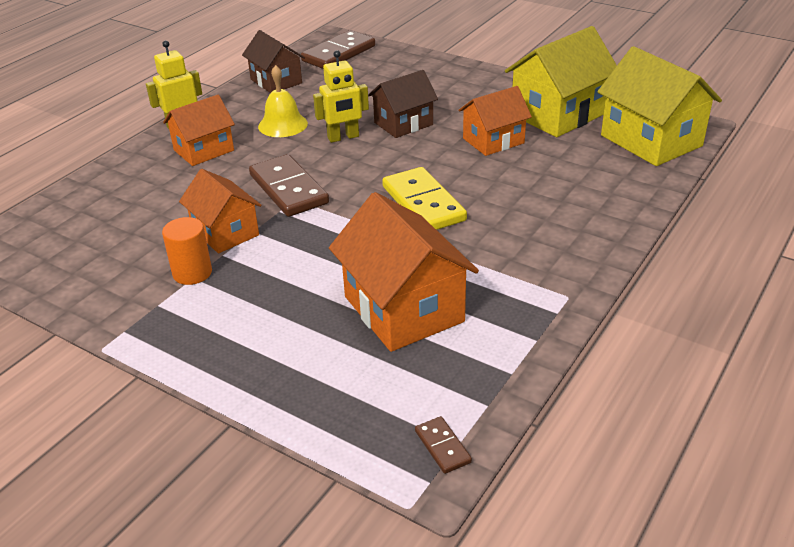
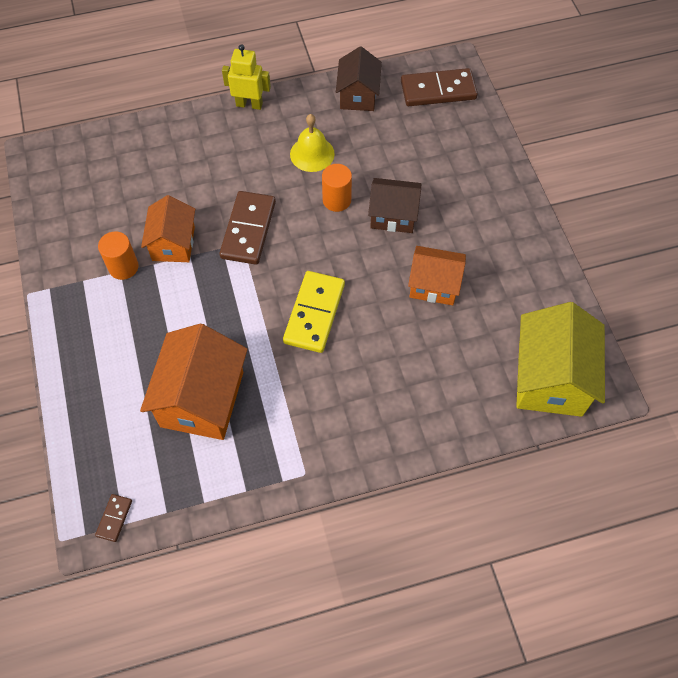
camera: 40 degrees right, 25 degrees up
(204, 150) = (237, 145): orange house -> none
(343, 137) = (337, 200): yellow robot -> orange cylinder
(558, 114) = (517, 292): yellow house -> none

